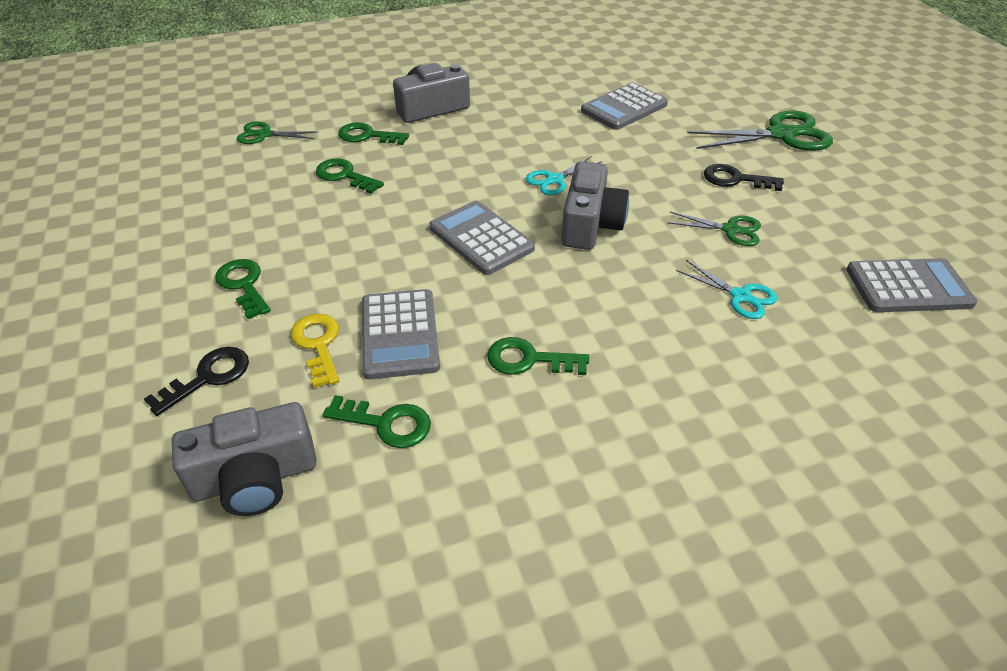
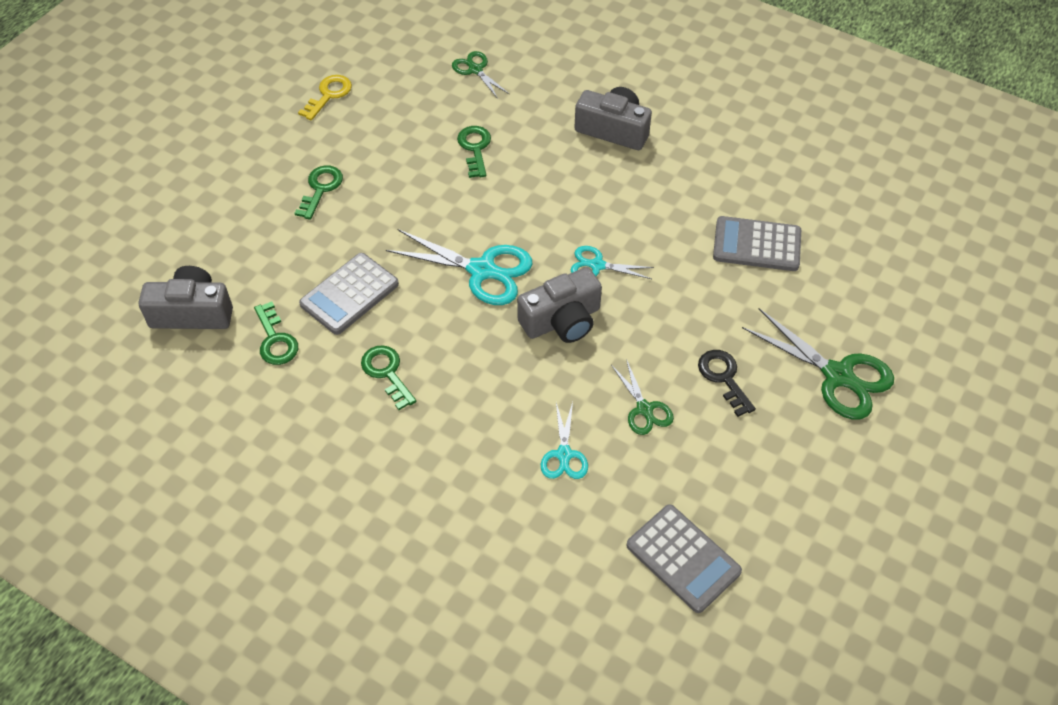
camera: 50 degrees right, 10 degrees up
(208, 377) = (238, 236): black key -> none
(255, 478) = (192, 312): grey camera -> grey camera turned 150 degrees clockwise
(318, 345) = (306, 263): yellow key -> yellow key (329, 95)
(367, 136) = (535, 123): green key -> none
(481, 238) = (482, 270): grey calculator -> turquoise scissors

